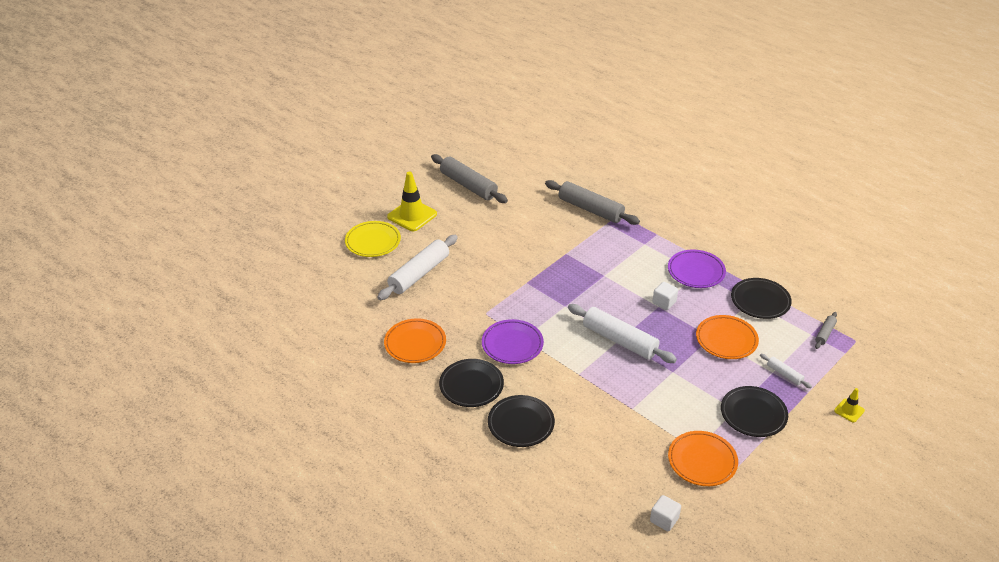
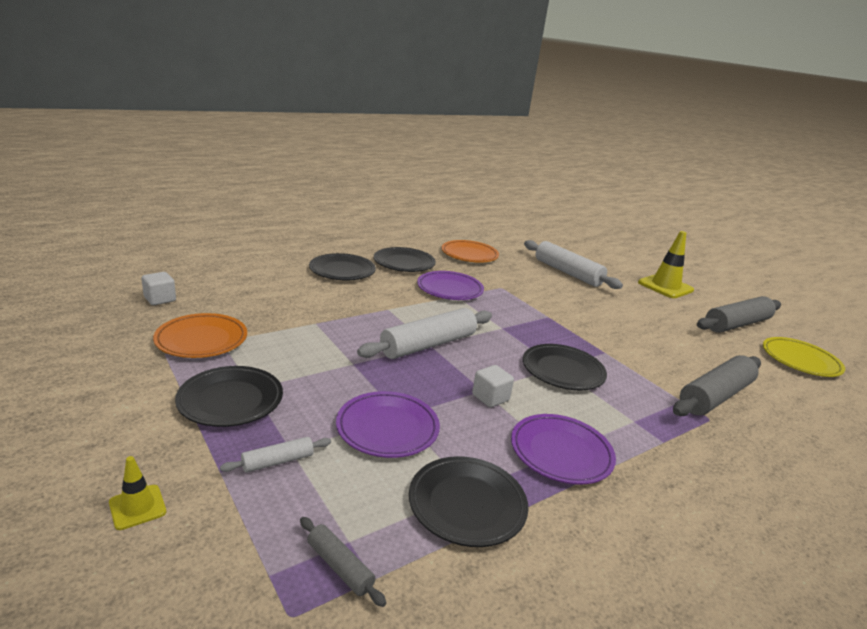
camera: 100 degrees right, 15 degrees down
(373, 242) = (617, 264): yellow plate -> yellow plate (800, 360)
(607, 273) = (563, 371): none -> black plate
(726, 340) = (387, 428): orange plate -> purple plate

